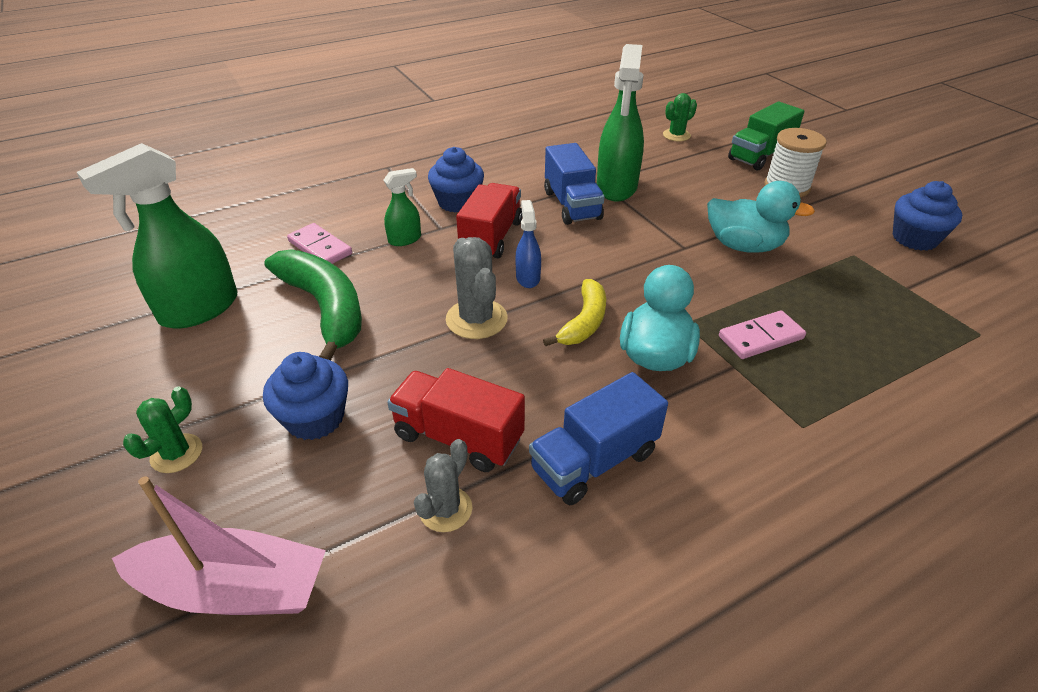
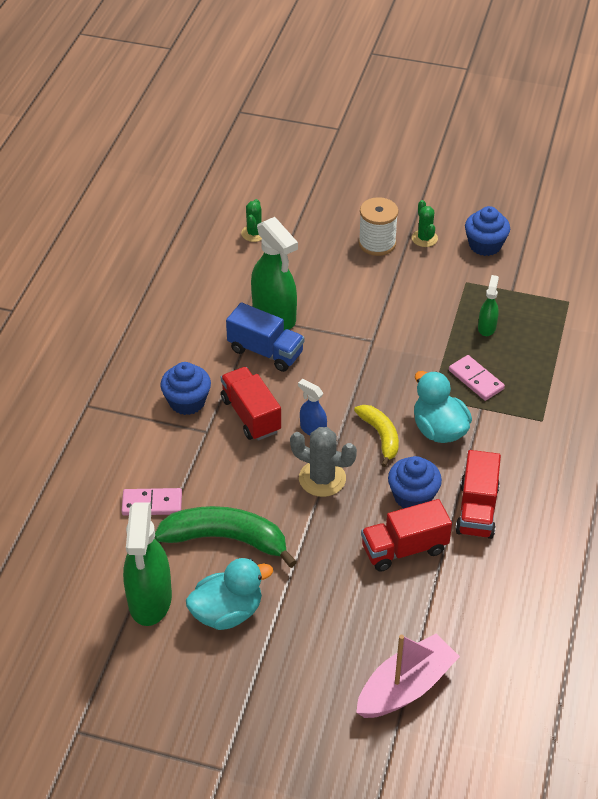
camera: 45 degrees left, 5 degrees up
(176, 453) = (283, 670): green cactus -> green cactus (424, 238)
(315, 418) = (323, 598): blue cupcake -> blue cupcake (413, 496)
(405, 239) = (198, 456): green spray bottle -> green spray bottle (487, 327)
(445, 509) = (444, 584): grey cactus -> none
(594, 461) = (477, 510): blue truck -> red truck
(744, 246) = (403, 316): turquoise duck -> turquoise duck (227, 612)
(760, 155) = (331, 220): green truck -> none
(761, 338) = (476, 380): pink domino -> pink domino turned 60 degrees counterclockwise

